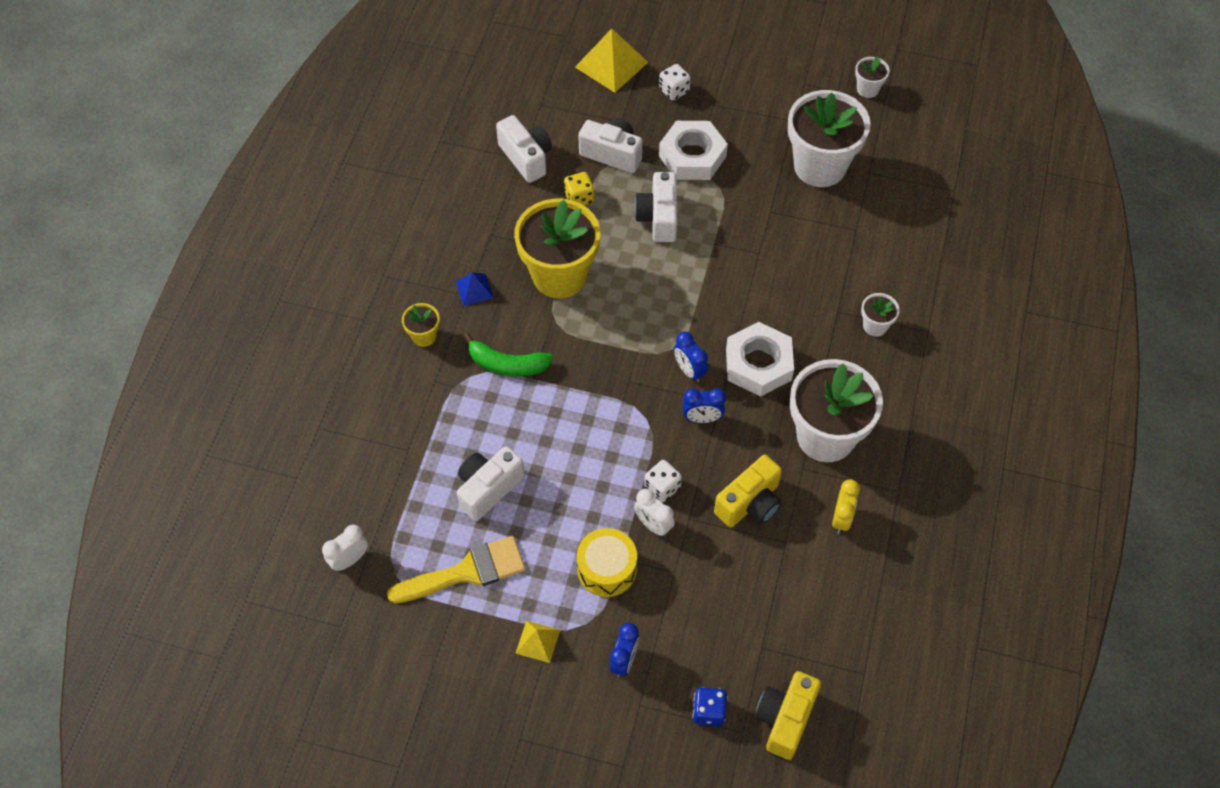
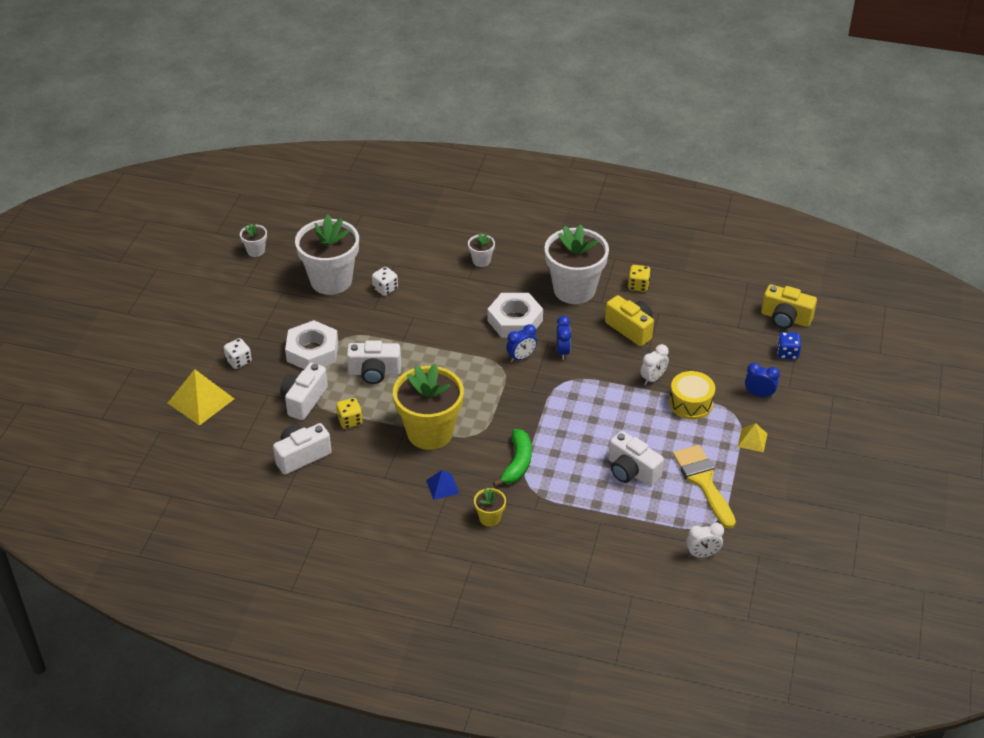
camera: 90 degrees left, 15 degrees down
(349, 560) = (702, 554): white clock -> white clock turned 60 degrees counterclockwise
(662, 487) = (622, 373): white dice -> white dice (385, 289)
(841, 518) = (638, 286): yellow clock -> yellow dice

